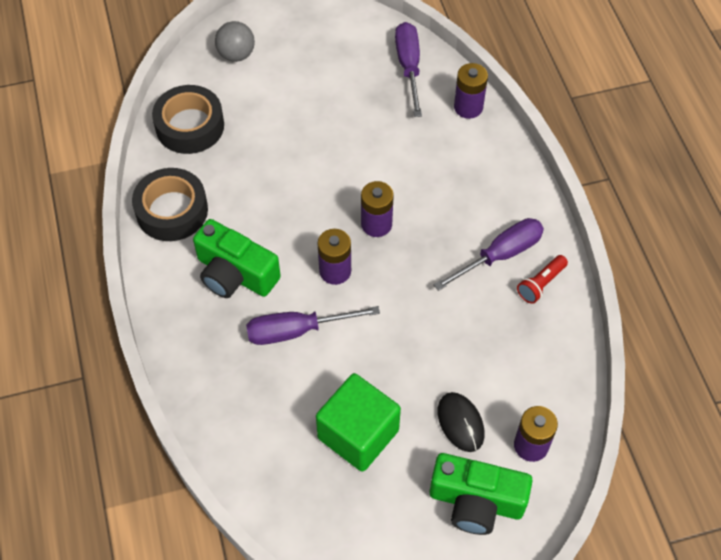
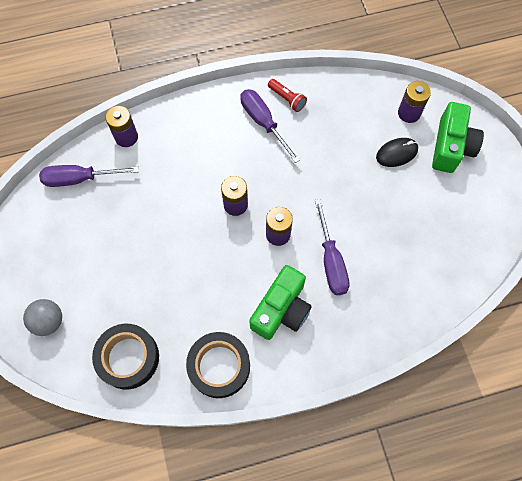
camera: 90 degrees left, 10 degrees up
(358, 434) = (411, 217): green cube -> none

